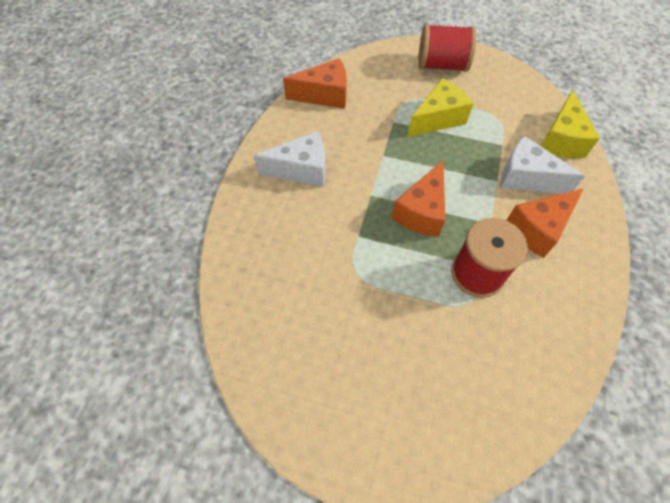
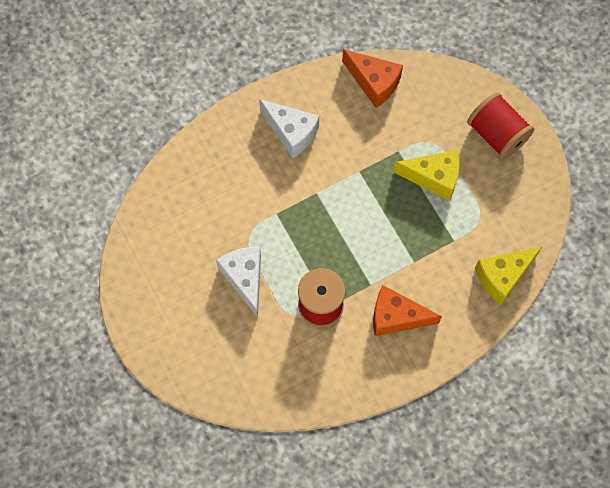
camera: 45 degrees right, 10 degrees up
(421, 211) = (335, 235): orange cheese -> none
(526, 178) = (437, 278): white cheese -> white cheese (245, 278)

